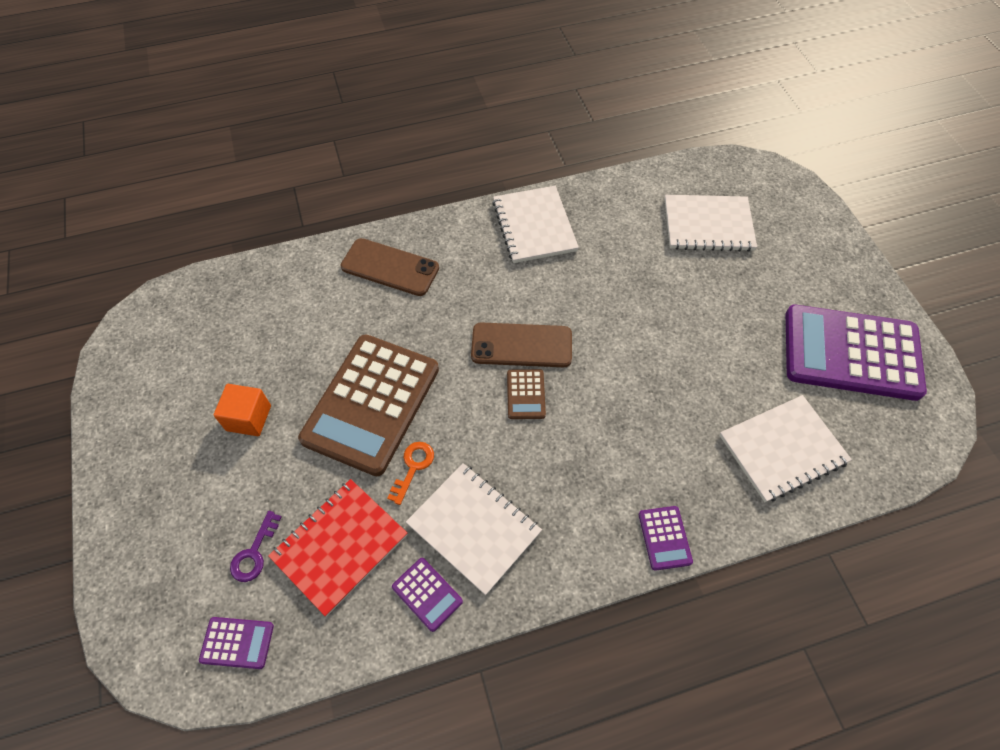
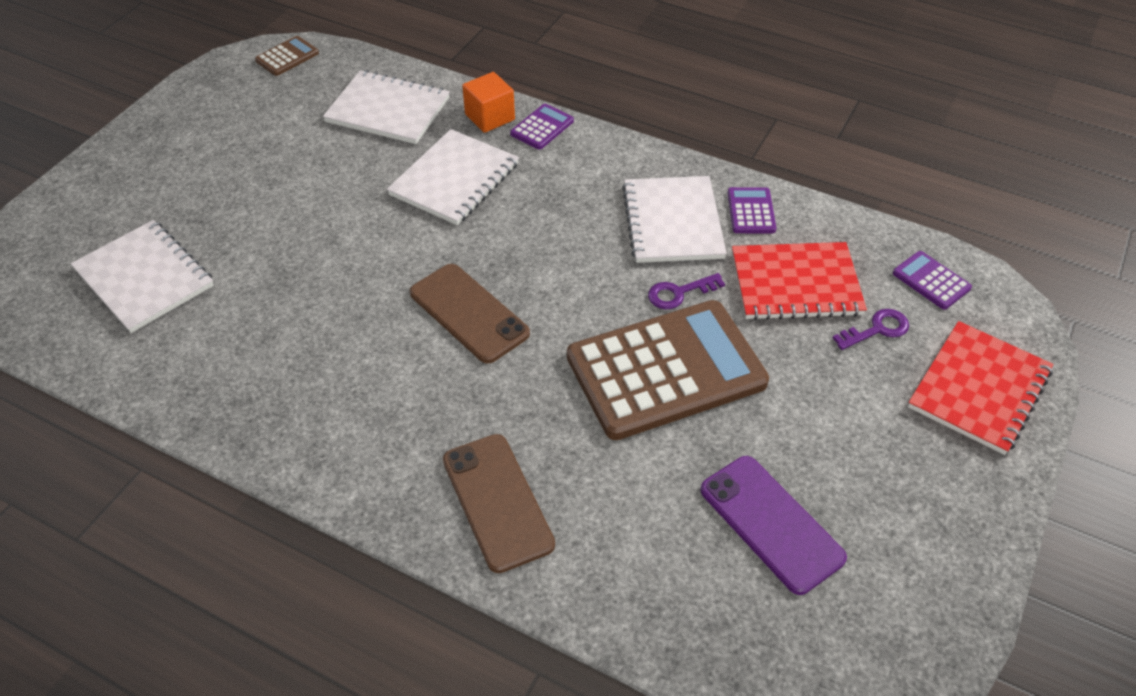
camera: 135 degrees left, 10 degrees down
(153, 558) = (979, 389): none -> red notebook
(239, 361) = (771, 523): none -> purple phone
(248, 418) = (804, 450): orange cube -> orange cube (490, 117)
(413, 467) = (679, 293): orange key -> purple key
(525, 394) = (518, 274): brown calculator -> brown calculator (287, 57)
(534, 226) = (289, 417): white notebook -> white notebook (454, 179)
(851, 353) = (237, 117): purple calculator -> none

